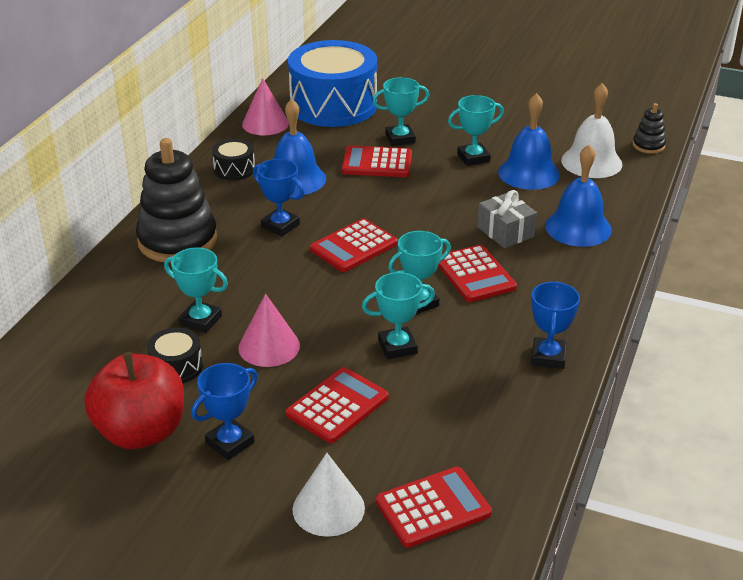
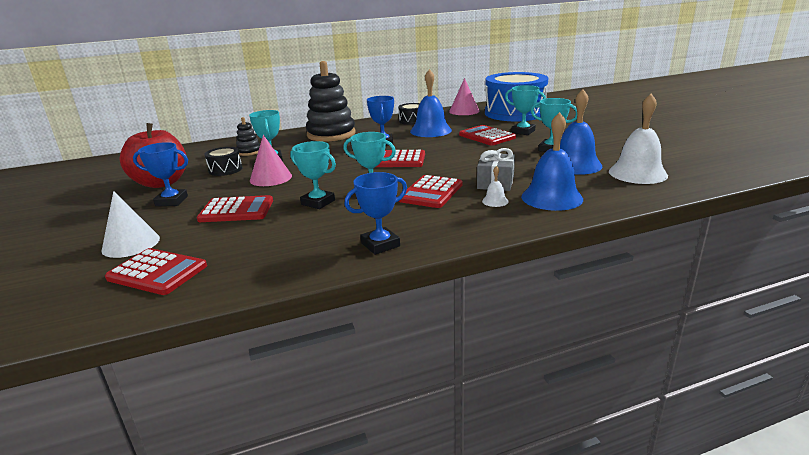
camera: 50 degrees right, 10 degrees down
(544, 256) = (495, 201): none -> white bell
(648, 145) = (711, 179): black stacking toy -> black stacking toy (249, 152)

